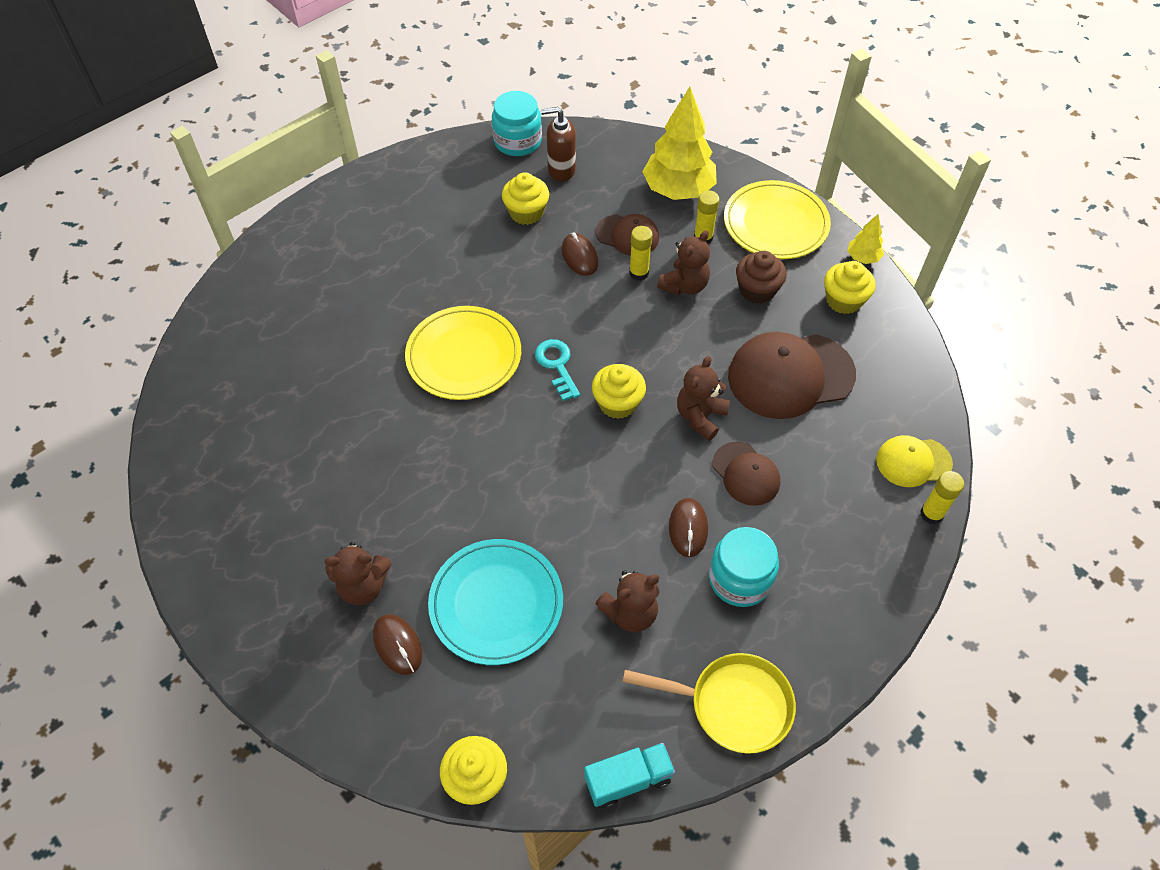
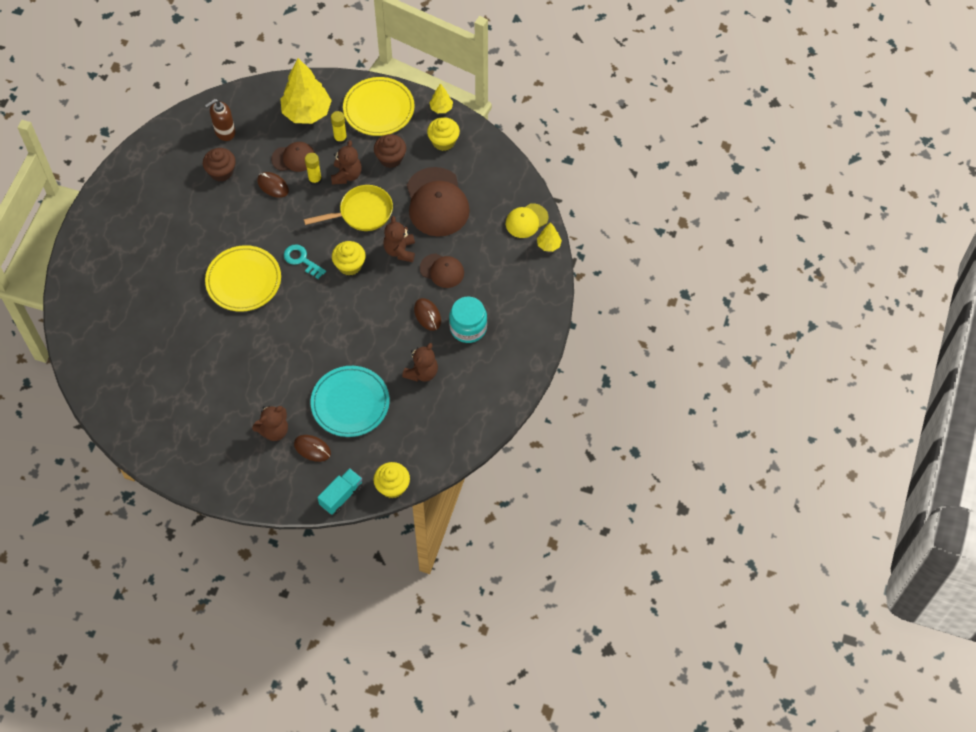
camera: 30 degrees left, 5 degrees up
(517, 141) = (183, 124): turquoise jar -> none
(526, 212) = (221, 172): yellow cupcake -> brown cupcake
(628, 779) = (465, 449): turquoise truck -> turquoise truck (341, 496)
(733, 705) = (497, 390): yellow pan -> yellow pan (362, 213)
(790, 375) = (437, 202): brown cap -> brown cap turned 60 degrees counterclockwise
(931, 514) = (548, 245): yellow glue stick -> yellow tree

